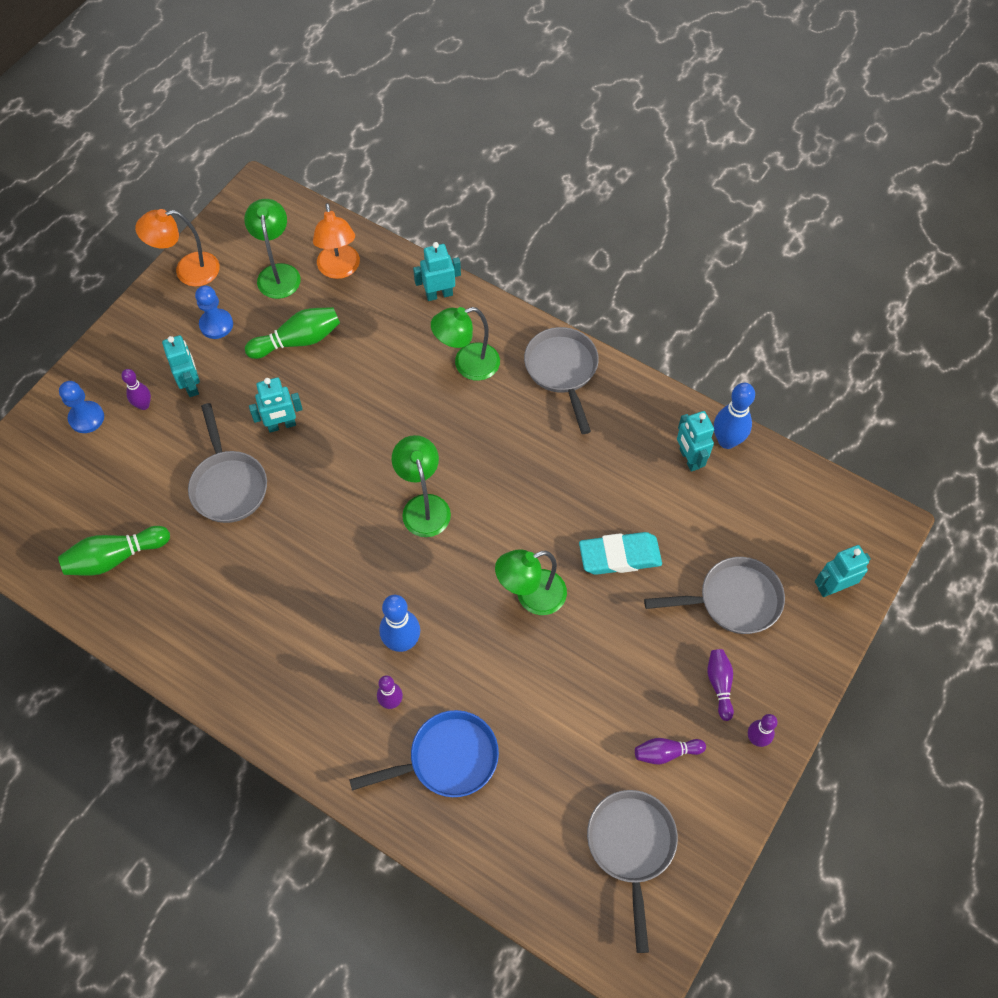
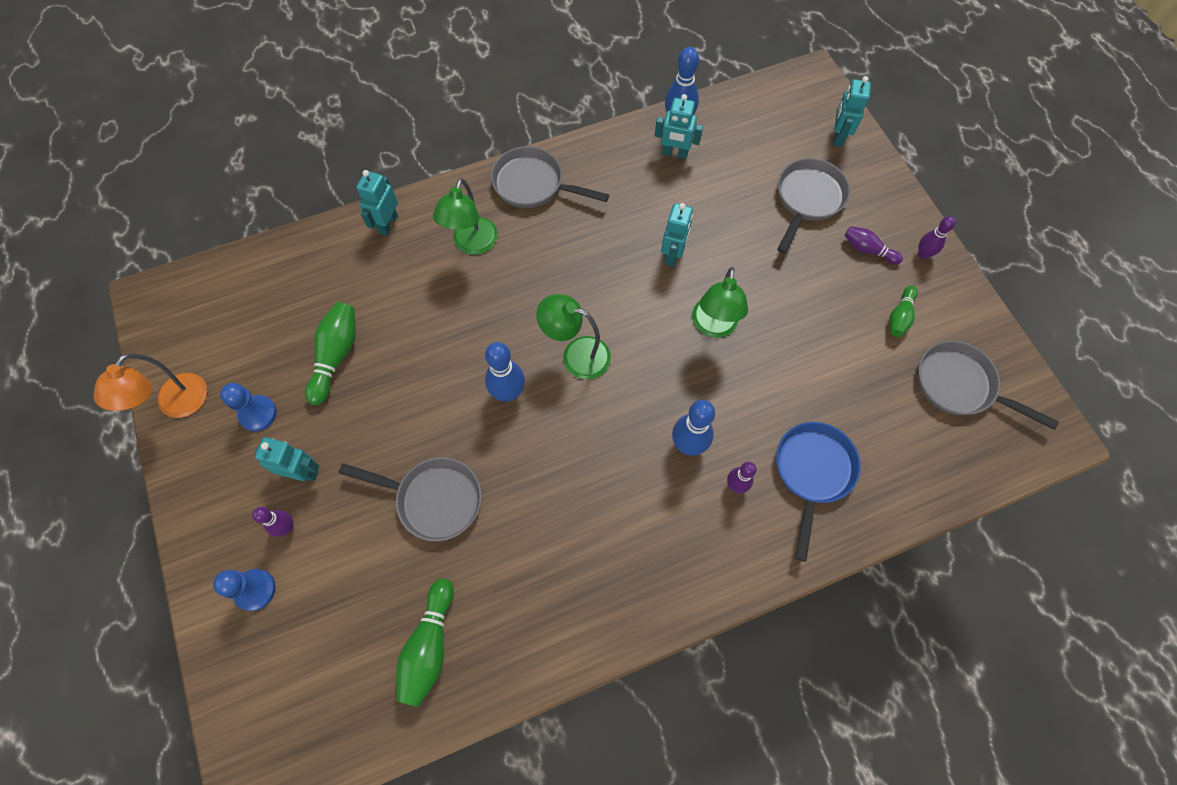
camera: 55 degrees left, 5 degrees up
(278, 273) = (251, 331): green lamp -> none
(281, 425) = (410, 419): turquoise robot -> turquoise robot (672, 255)
(340, 269) = (294, 281): orange lamp -> none
(353, 478) = (508, 393): none -> blue bowling pin
(619, 556) = (722, 247): turquoise eraser -> none
(666, 752) = (899, 317): purple bowling pin -> green bowling pin

